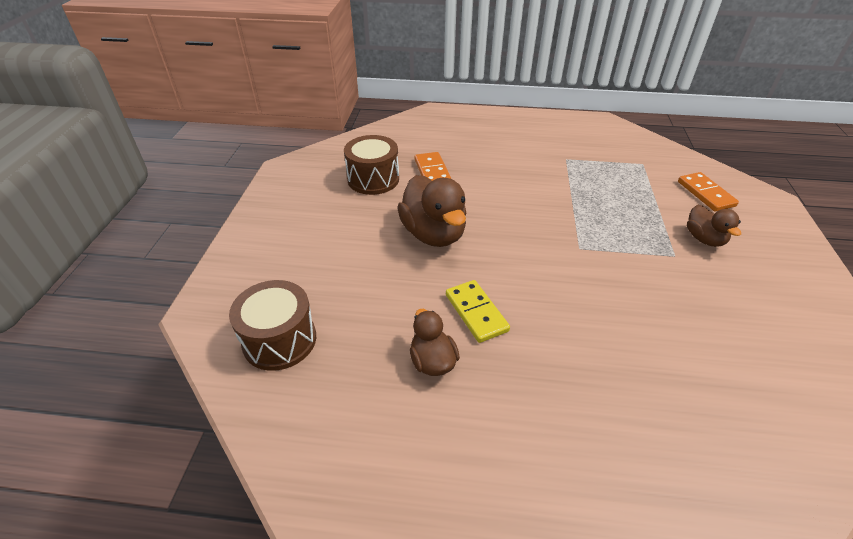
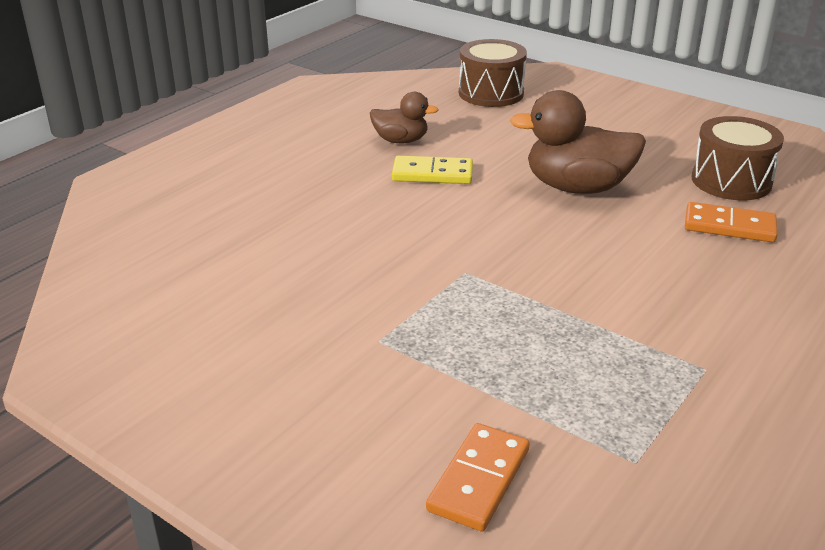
camera: 120 degrees right, 10 degrees down
(704, 239) = (380, 390): brown duck -> none
(706, 194) = (479, 480): orange domino -> orange domino turned 75 degrees counterclockwise

